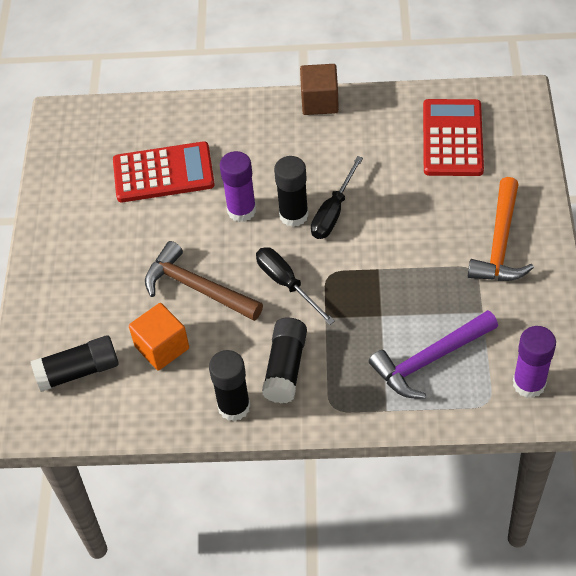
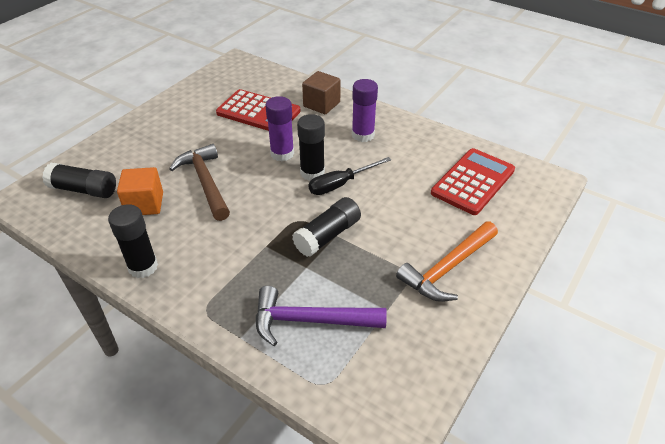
camera: 30 degrees right, 10 degrees down
(285, 368) = (203, 262): black glue stick -> black glue stick (327, 235)
(287, 284) = (263, 210): black screwdriver -> none
(320, 102) = (397, 119): brown cube -> brown cube (321, 104)
(529, 384) = (374, 392): purple glue stick -> purple glue stick (363, 135)

